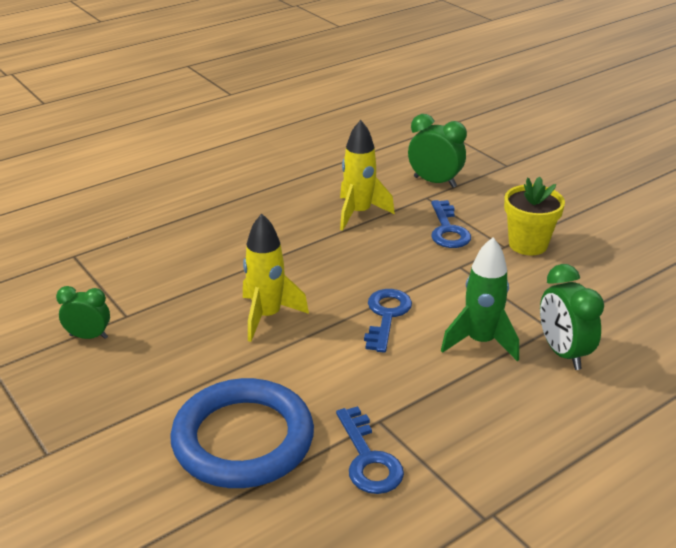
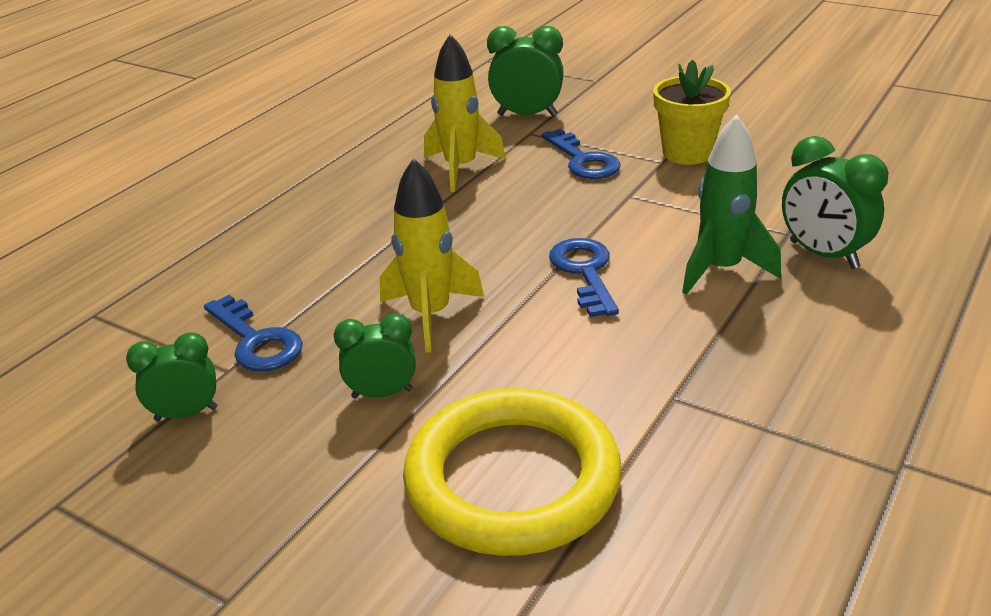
camera: 20 degrees left, 0 degrees up
(204, 359) = (382, 393): none -> green clock
(243, 439) = (512, 479): blue ring -> yellow ring
(368, 459) = (698, 449): blue key -> blue key (256, 341)

